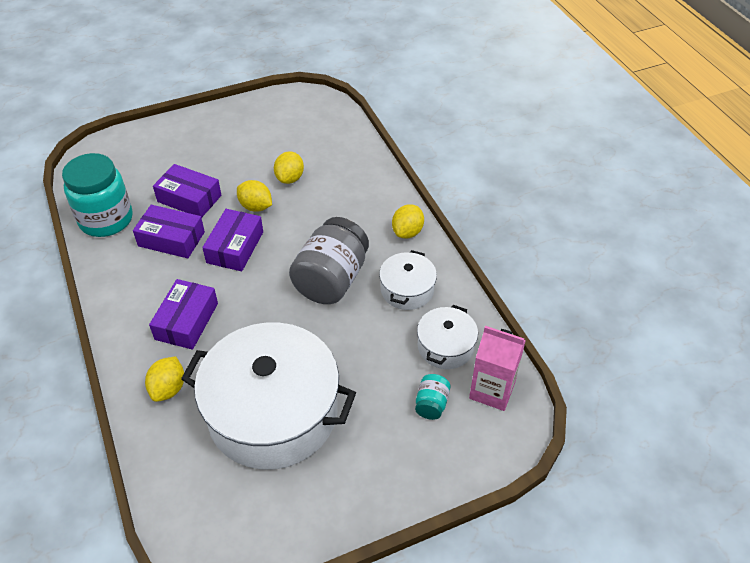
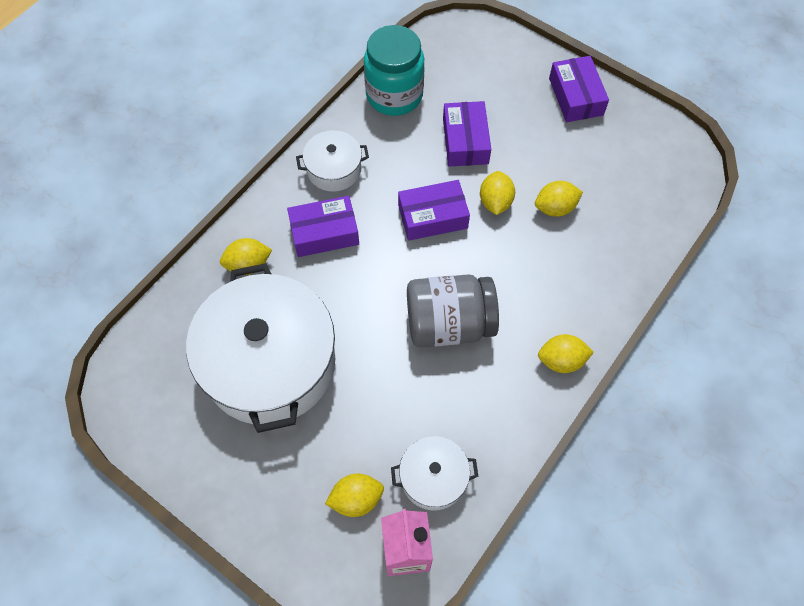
camera: 60 degrees right, 15 degrees up
(171, 239) = (407, 159): purple box -> purple box (575, 96)
(407, 290) = (482, 402): white pot -> white pot (334, 169)
(431, 404) = (356, 499): turquoise jar -> yellow lemon

